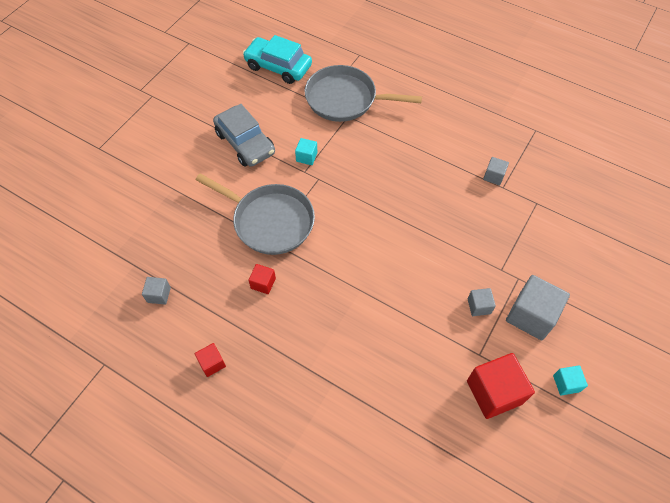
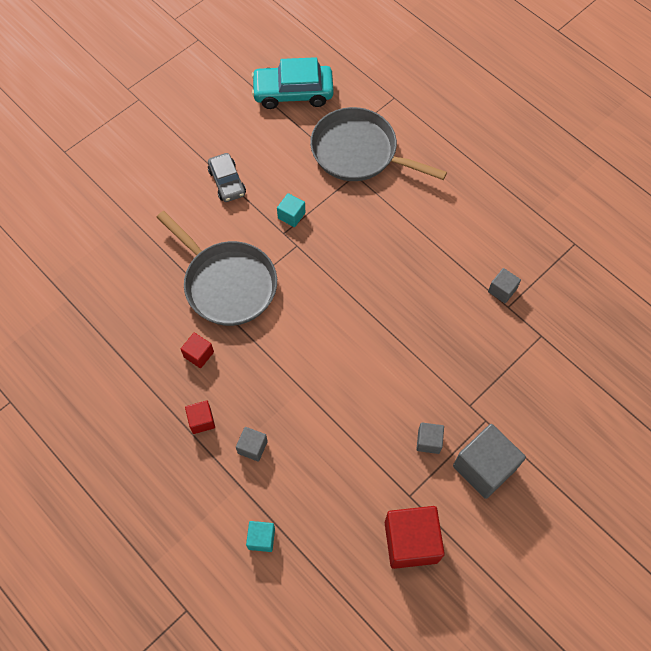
camera: 15 degrees right, 5 degrees up
(159, 295) = (85, 339): grey cube -> grey cube (252, 447)
(212, 363) = (120, 430): red cube -> red cube (201, 420)
(245, 143) = (227, 182): grey car -> grey car, size x0.63
(278, 67) = (293, 93): turquoise car -> turquoise car turned 45 degrees counterclockwise
(566, 383) = (495, 554): turquoise cube -> turquoise cube (261, 538)

